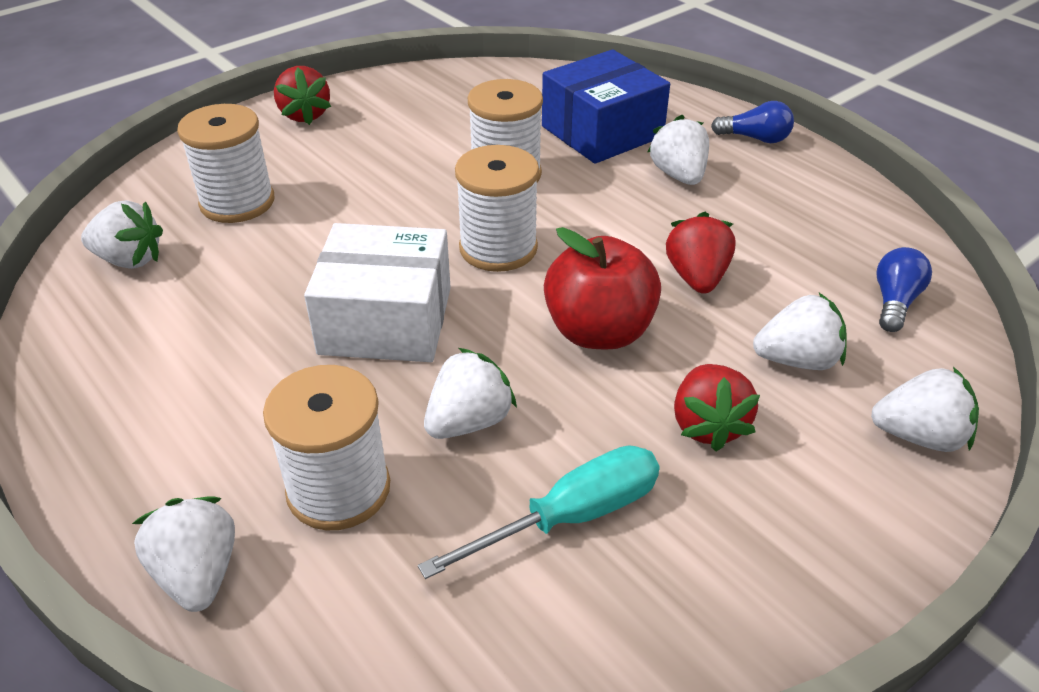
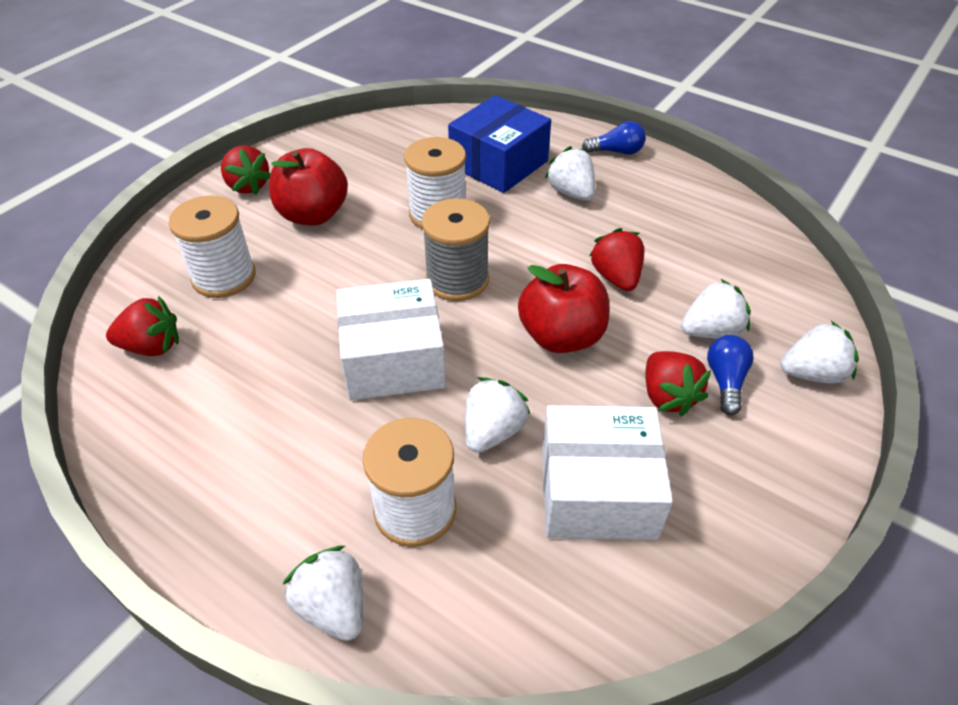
camera: 15 degrees left, 5 degrees up
(129, 260) = (152, 347): white strawberry -> red strawberry
(362, 154) = (313, 215): none -> red apple
(498, 248) = (457, 280): white spool -> grey spool
(570, 517) = (597, 491): turquoise screwdriver -> white box
(894, 302) = (761, 271): blue light bulb -> blue light bulb (725, 381)

